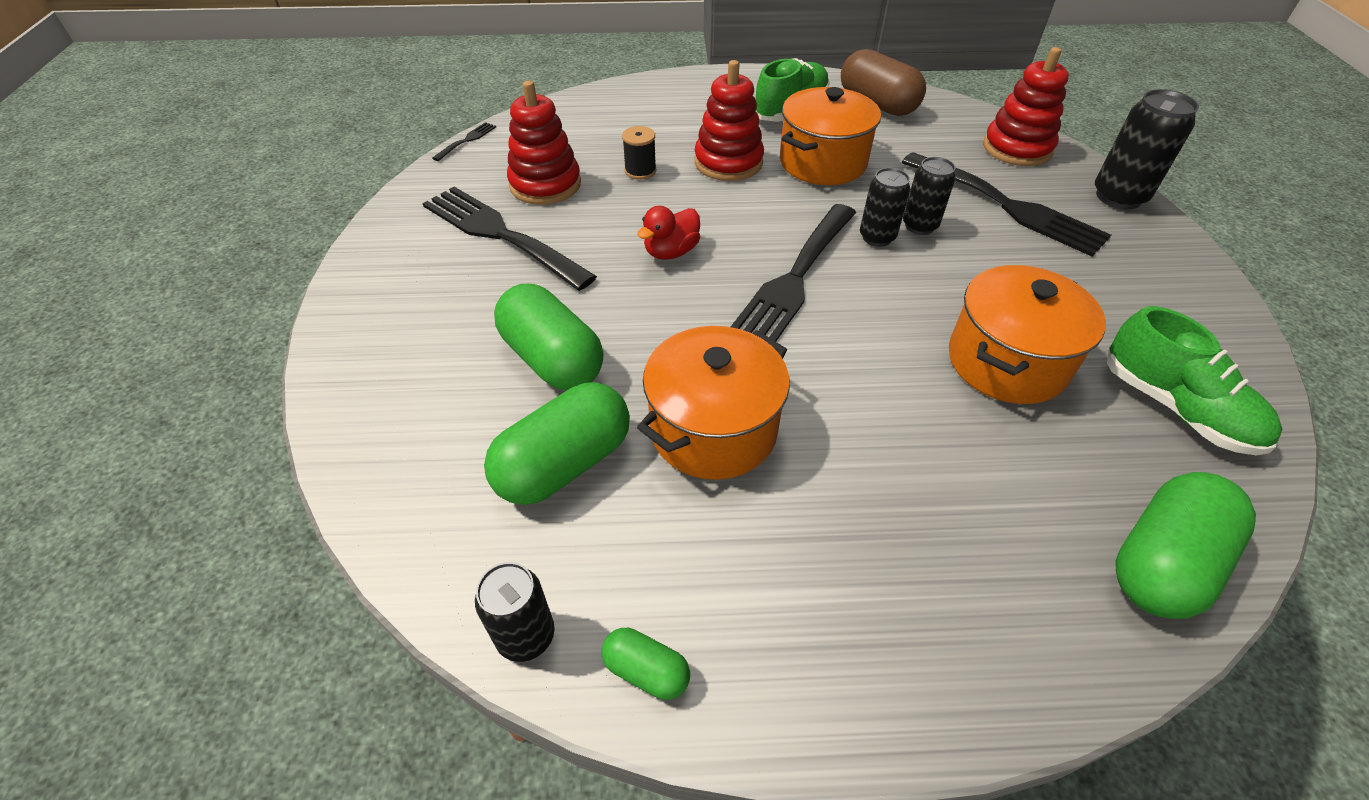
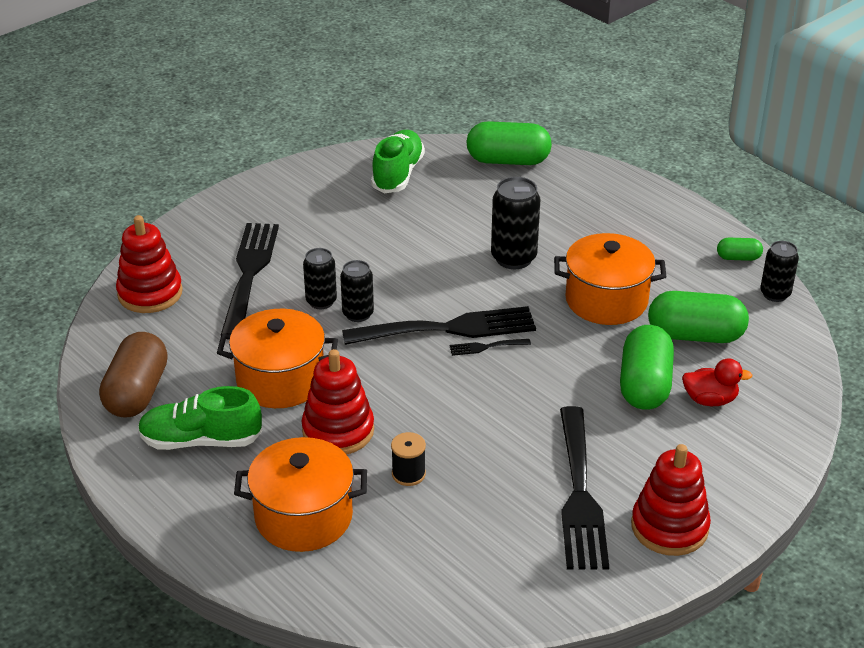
camera: 130 degrees left, 10 degrees down
(467, 140) = (494, 627): black fork -> black fork (486, 347)
(545, 184) = (493, 517): red stacking toy -> red stacking toy (669, 527)
(646, 671) = (738, 258): green capsule -> green capsule turned 75 degrees counterclockwise
(671, 252) = (488, 396): red duck -> red duck (710, 400)
(1006, 362) = (426, 229): orange pot -> orange pot (303, 517)
(1118, 197) = (183, 233): black can -> black can (513, 258)

